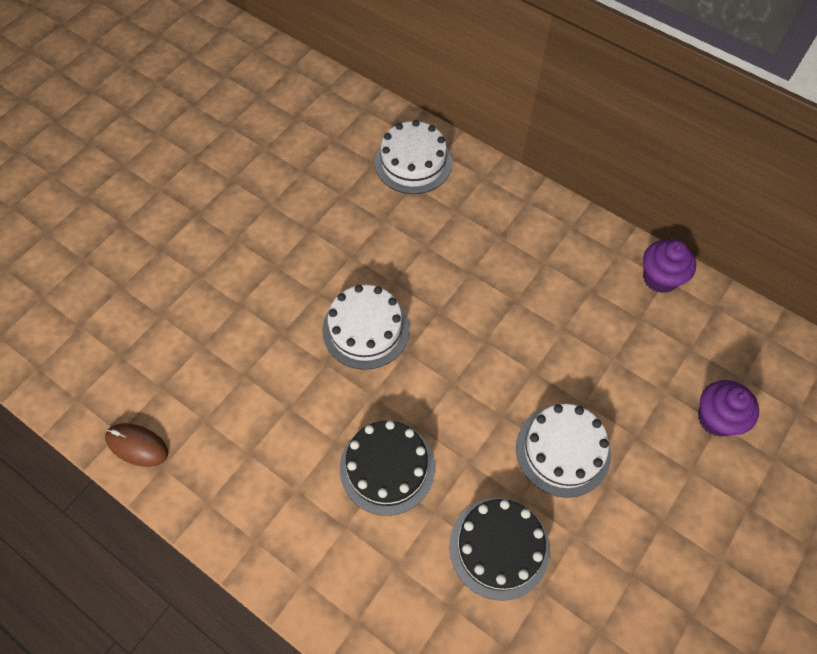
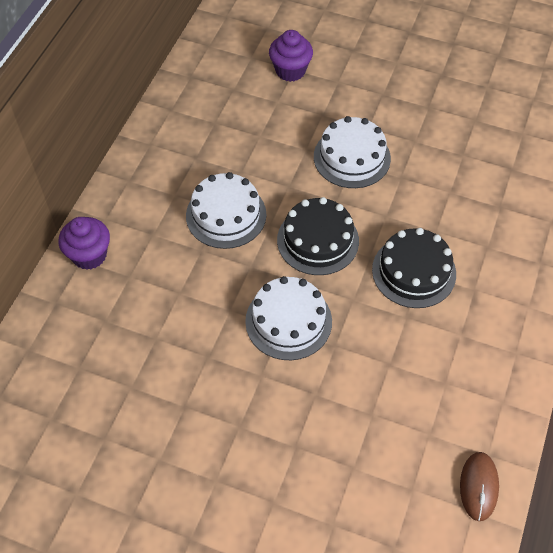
camera: 105 degrees left, 5 degrees down
(413, 162) = (73, 328): white cake -> white cake (226, 215)
(499, 547) = (444, 185): black cake -> black cake (318, 240)
(660, 278) = (171, 113): purple cupcake -> purple cupcake (89, 255)

